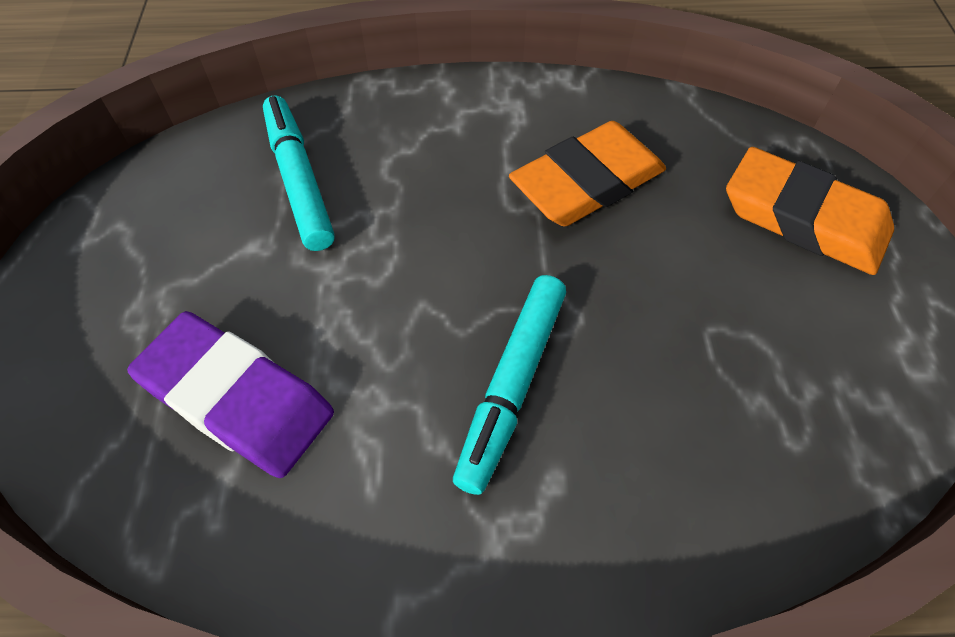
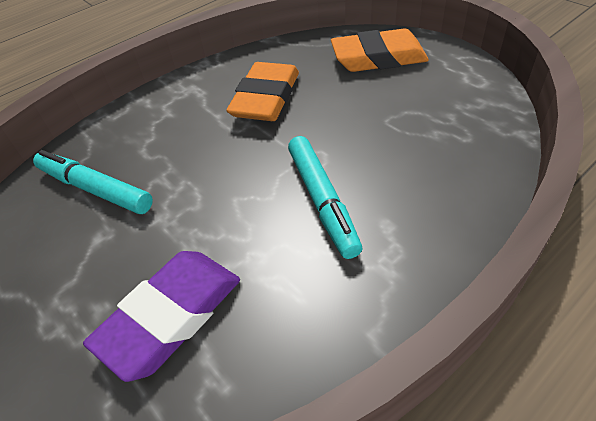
camera: 35 degrees left, 10 degrees down
(237, 399) = (171, 316): purple eraser -> purple eraser turned 45 degrees counterclockwise

